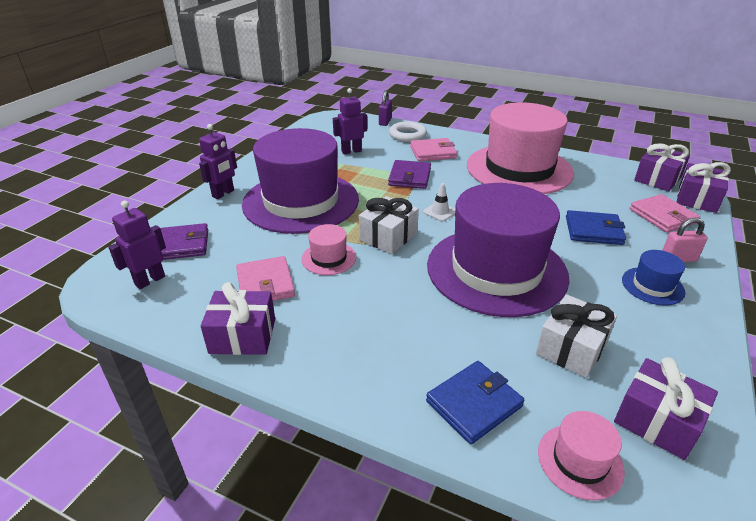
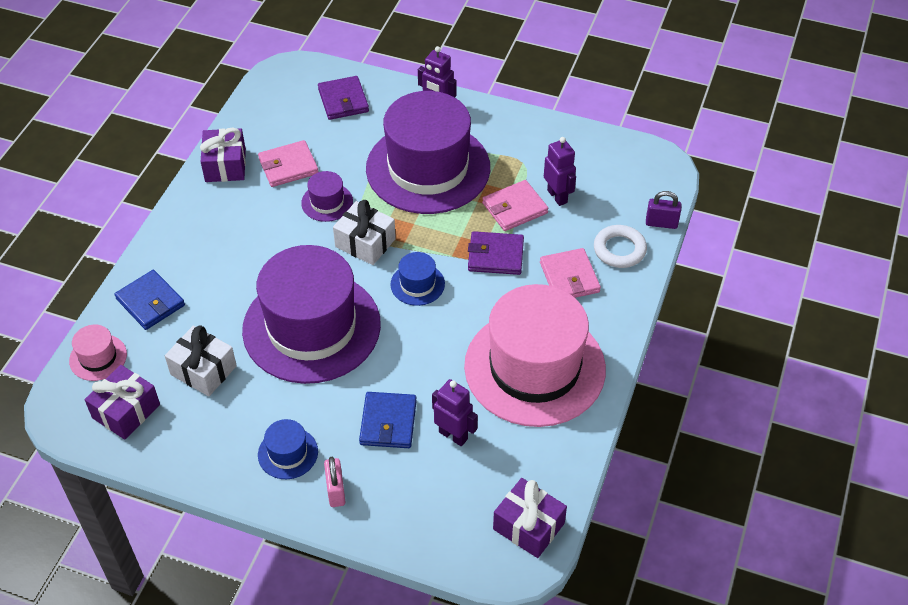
camera: 85 degrees right, 15 degrees up
(150, 280) = (292, 96): purple robot -> purple robot (453, 435)
(329, 258) = (327, 202): pink hat -> purple hat
(440, 212) = (417, 284): white traffic cone -> blue hat
(662, 216) = (426, 502): pink wallet -> pink wallet (514, 208)
(697, 199) = (475, 557): purple gift -> none

